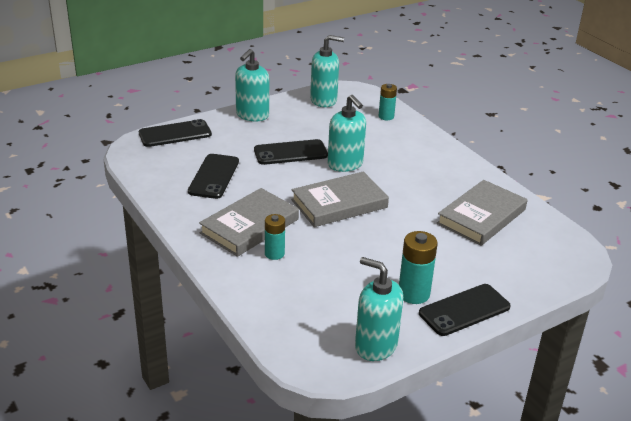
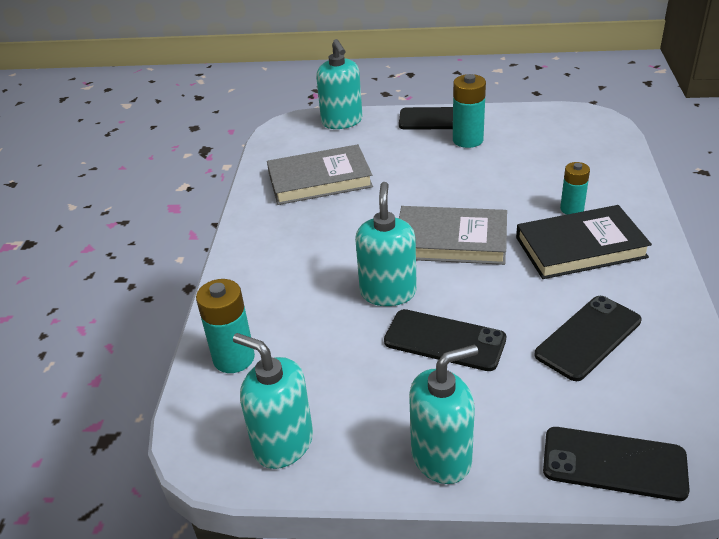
camera: 140 degrees left, 5 degrees up
(249, 226) = (580, 247): grey book -> black book
(375, 346) = (537, 118): turquoise soap dispenser -> turquoise soap dispenser (342, 121)
(386, 116) = (234, 358): turquoise battery -> turquoise battery, size x1.51

